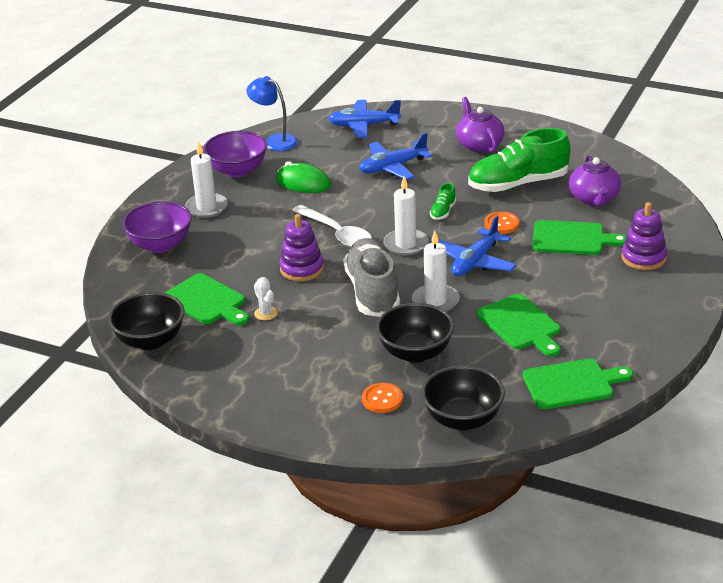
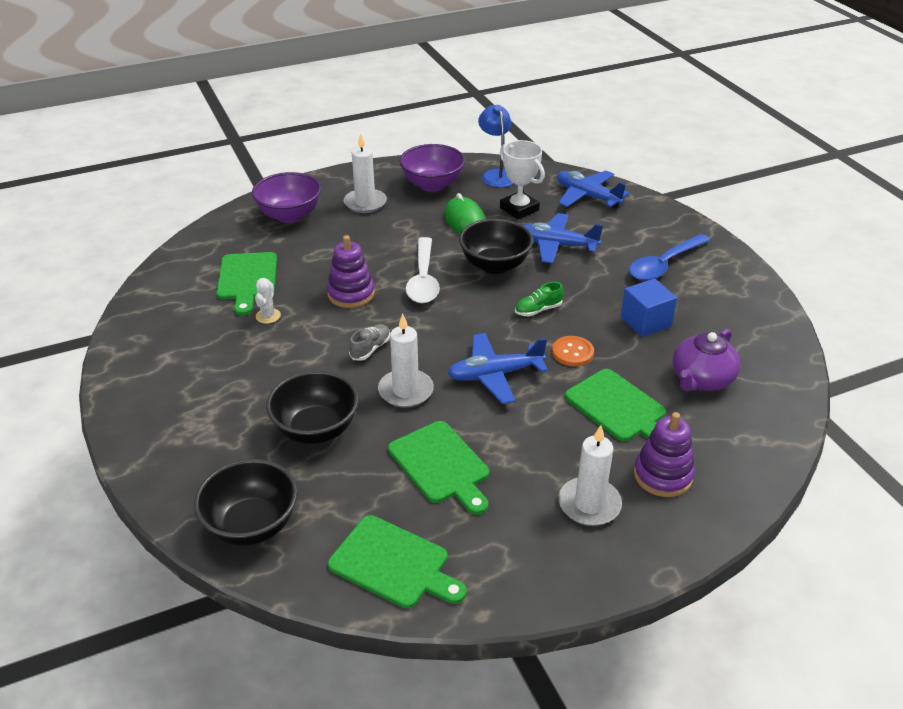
camera: 40 degrees right, 5 degrees up
(150, 341) = (164, 288): black bowl -> black bowl (495, 265)
(329, 156) = (519, 209): none -> white trophy
(372, 292) = (370, 349): grey shoe -> grey shoe, size x0.42
(382, 399) = (225, 455): orange button -> none
(406, 244) = (462, 321): white candle -> white candle (589, 504)
(479, 145) = (664, 264): purple teapot -> blue spoon
(518, 184) = (645, 322): green shoe -> blue cube
(521, 325) = (441, 465): green cutting board -> green cutting board turned 45 degrees counterclockwise

